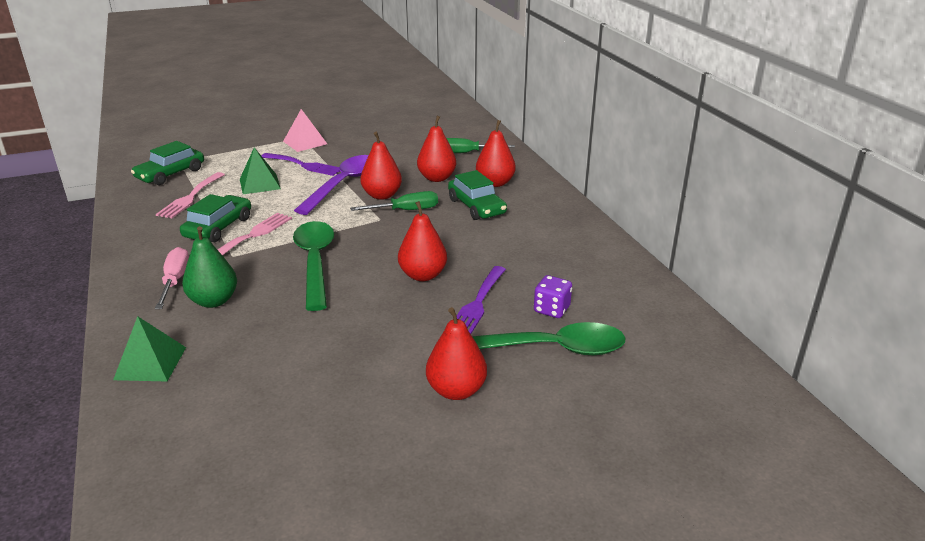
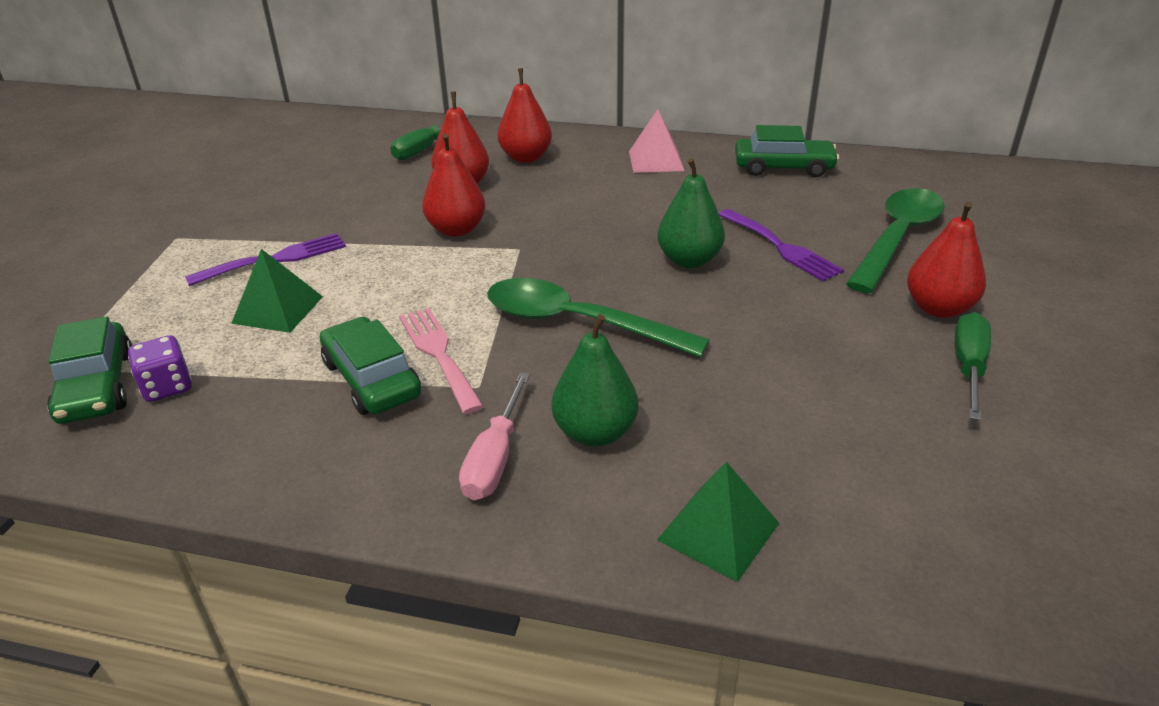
camera: 55 degrees left, 5 degrees up
(175, 281) = (495, 458): pink screwdriver -> pink screwdriver turned 105 degrees counterclockwise
(190, 197) = (224, 384): pink fork -> none
(305, 142) = (199, 239): pink pyramid -> pink pyramid (656, 160)
(343, 184) = (385, 247): purple spoon -> none
(406, 210) = (519, 226): green screwdriver -> green screwdriver (968, 367)
(423, 275) = (689, 260): red pear -> green pear
(476, 206) = (567, 184): green car -> green car (783, 167)
(551, 309) = (827, 213): purple dice -> purple dice (167, 387)

